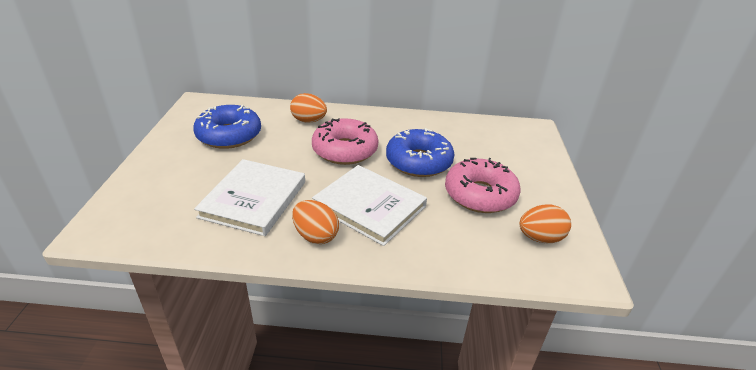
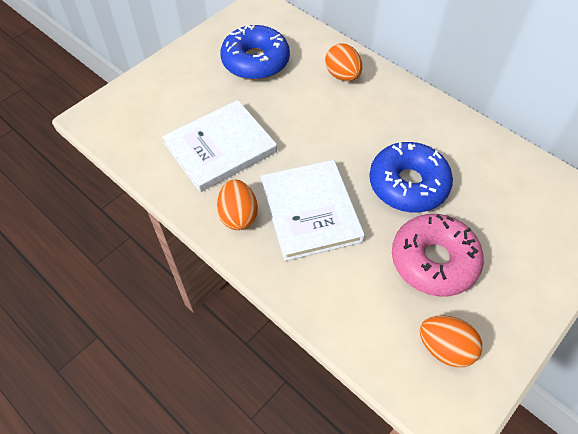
camera: 40 degrees right, 20 degrees up
(345, 150) = (345, 131): pink donut -> none

